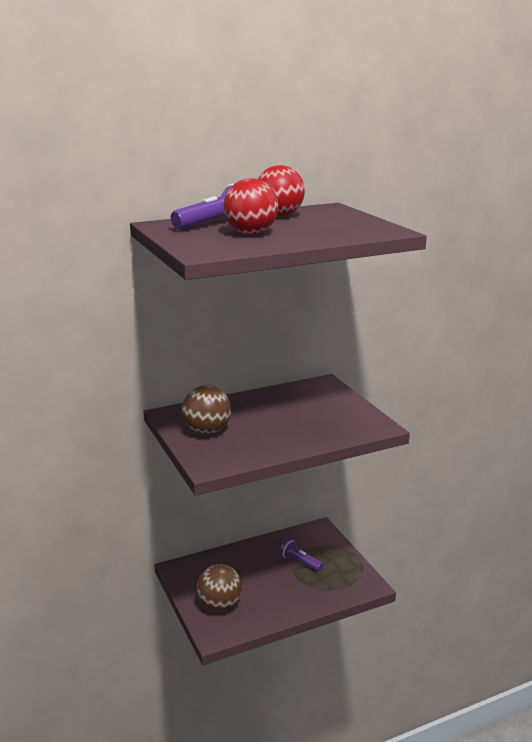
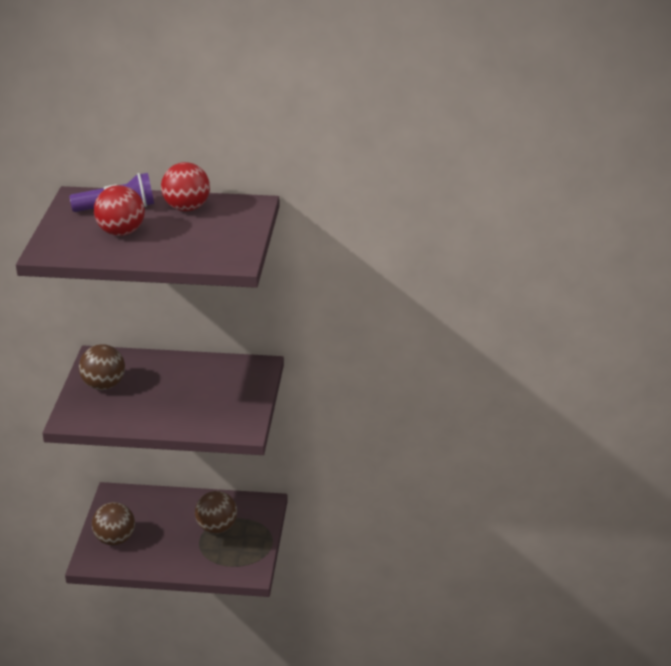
camera: 30 degrees right, 10 degrees up
(300, 562) = (217, 528): purple flashlight -> brown ball

